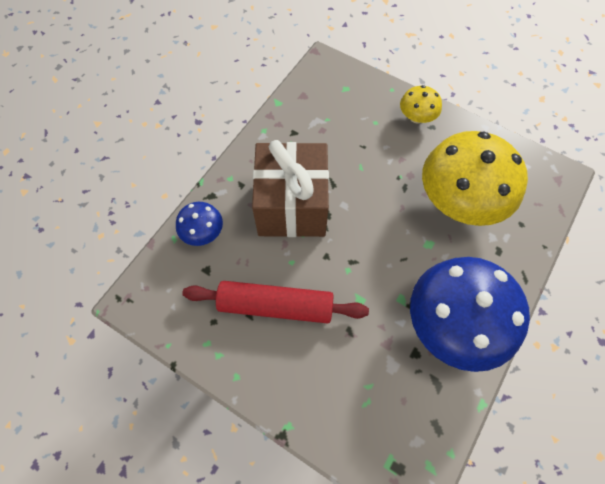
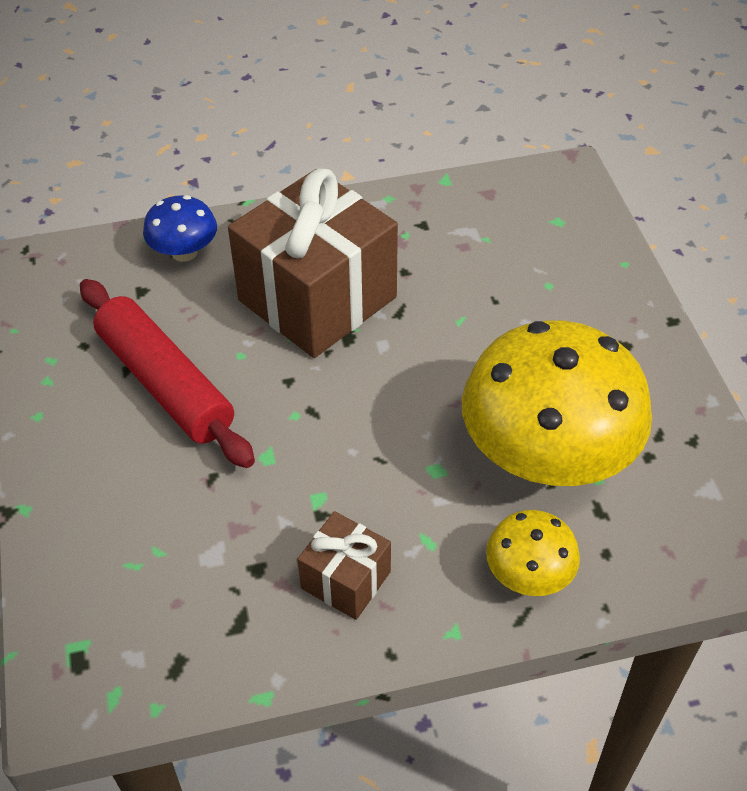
camera: 45 degrees right, 15 degrees down
(416, 117) = (617, 318): yellow mushroom -> yellow mushroom (528, 574)
(452, 324) = (345, 580): blue mushroom -> brown gift

